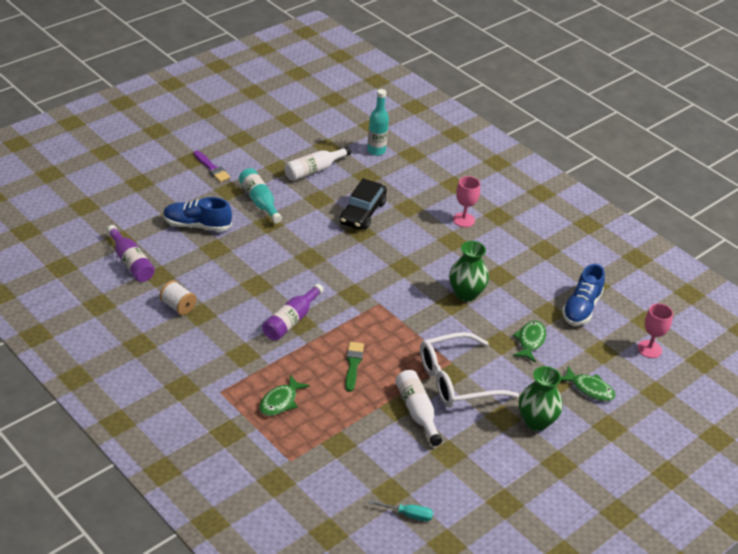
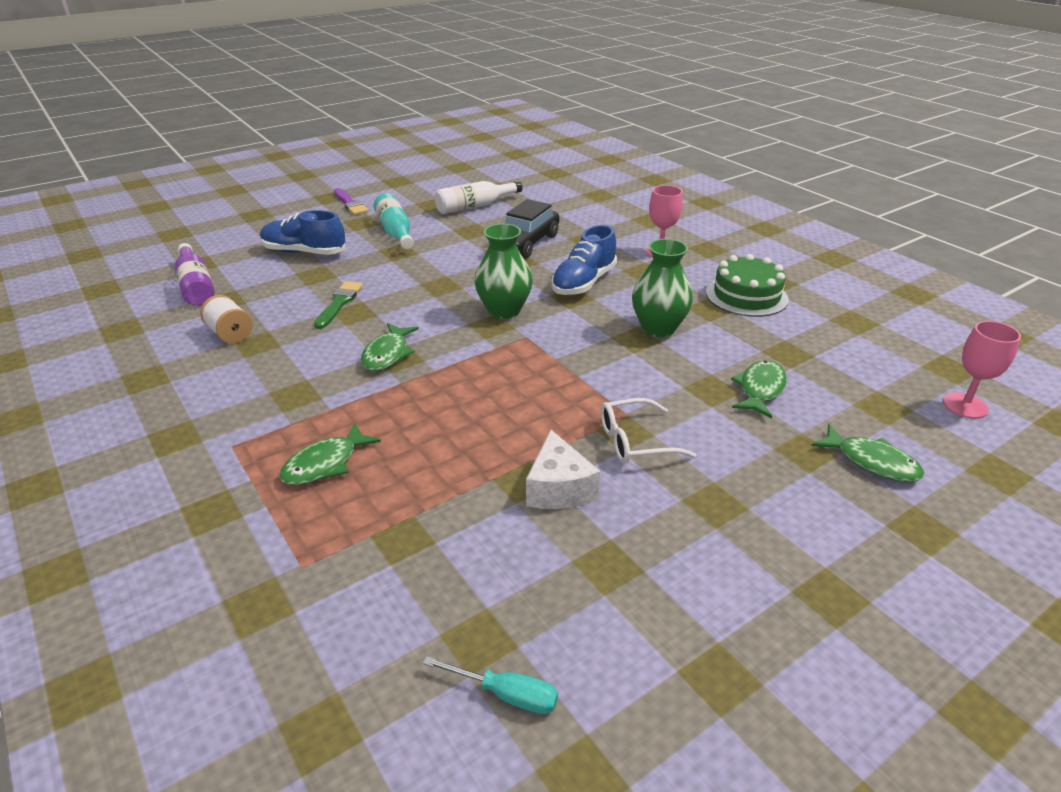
camera: 10 degrees right, 5 degrees down
(291, 320) = (387, 354): purple bottle -> green fish
(353, 364) = (465, 413): green brush -> green brush (339, 303)
(376, 151) = (556, 192): turquoise bottle -> none
(417, 411) = (559, 488): white bottle -> white cheese
(457, 380) = (636, 441): white glasses -> white glasses, size x0.57
(524, 263) = (746, 296): none -> green cake
(536, 421) = (778, 513): green vase -> green vase (504, 310)
(581, 308) = (839, 349): blue shoe -> blue shoe (583, 283)

